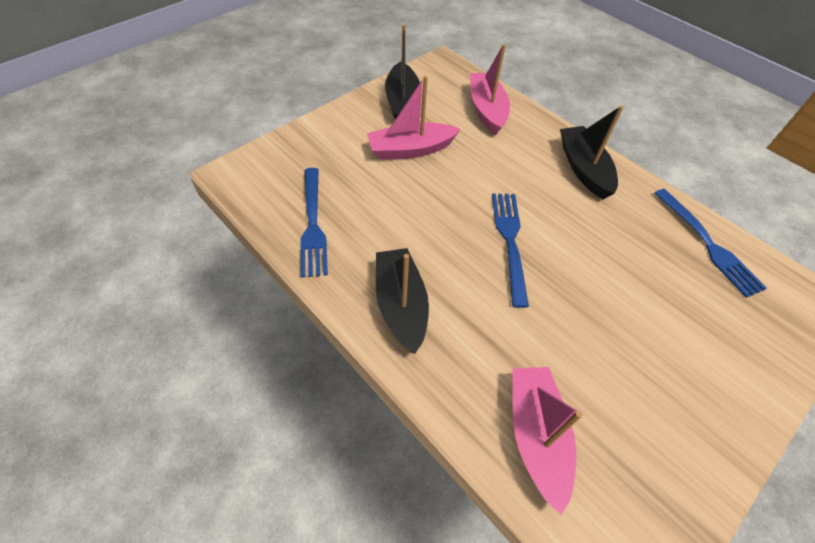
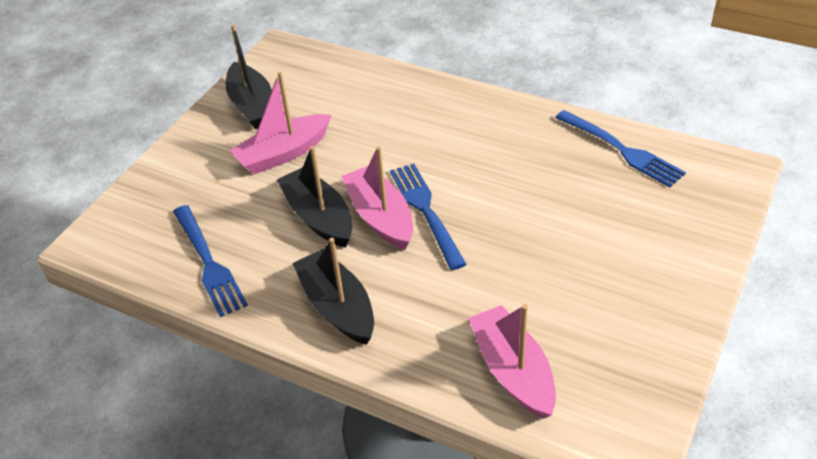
camera: 15 degrees left, 10 degrees down
(487, 110) = (351, 86): pink boat -> pink boat (380, 217)
(584, 169) = (477, 116): black boat -> black boat (319, 217)

